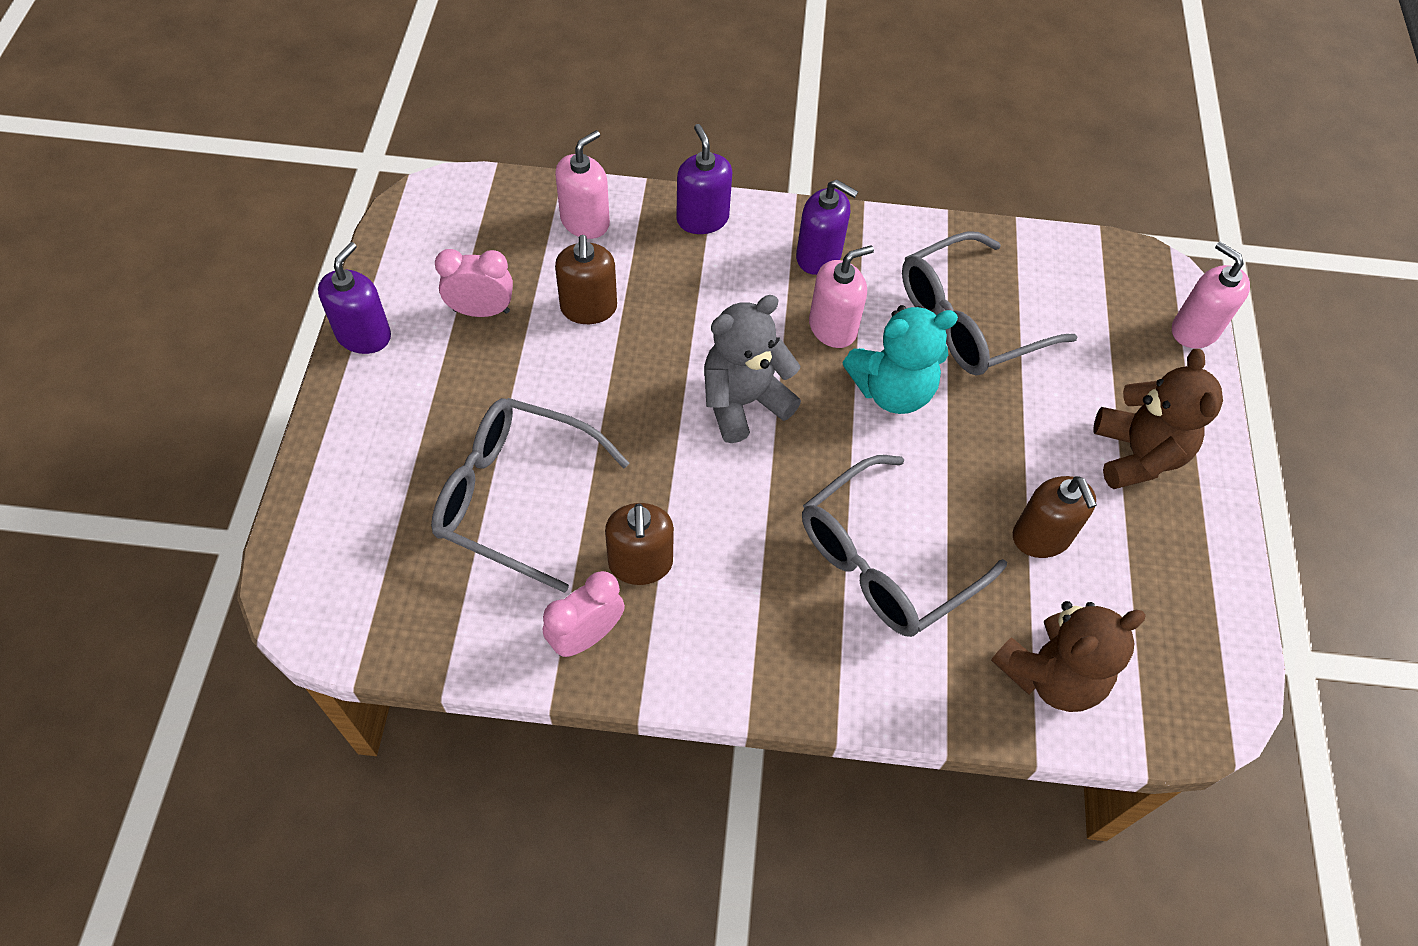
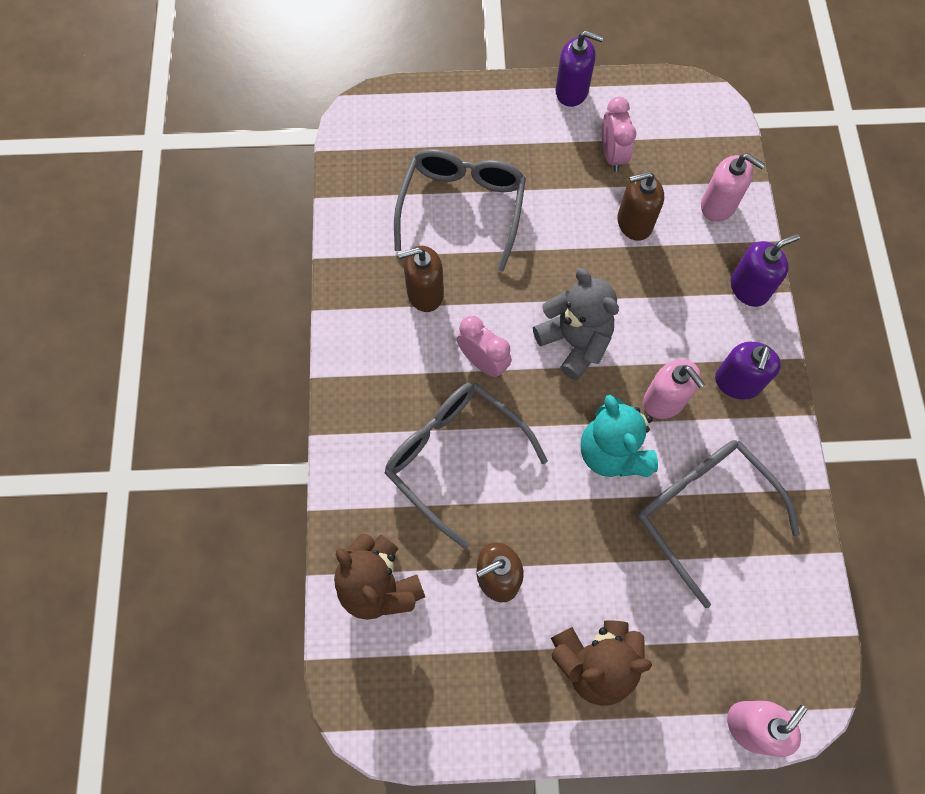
camera: 85 degrees right, 10 degrees up
(586, 636) = (366, 269): pink clock -> pink clock (483, 362)

